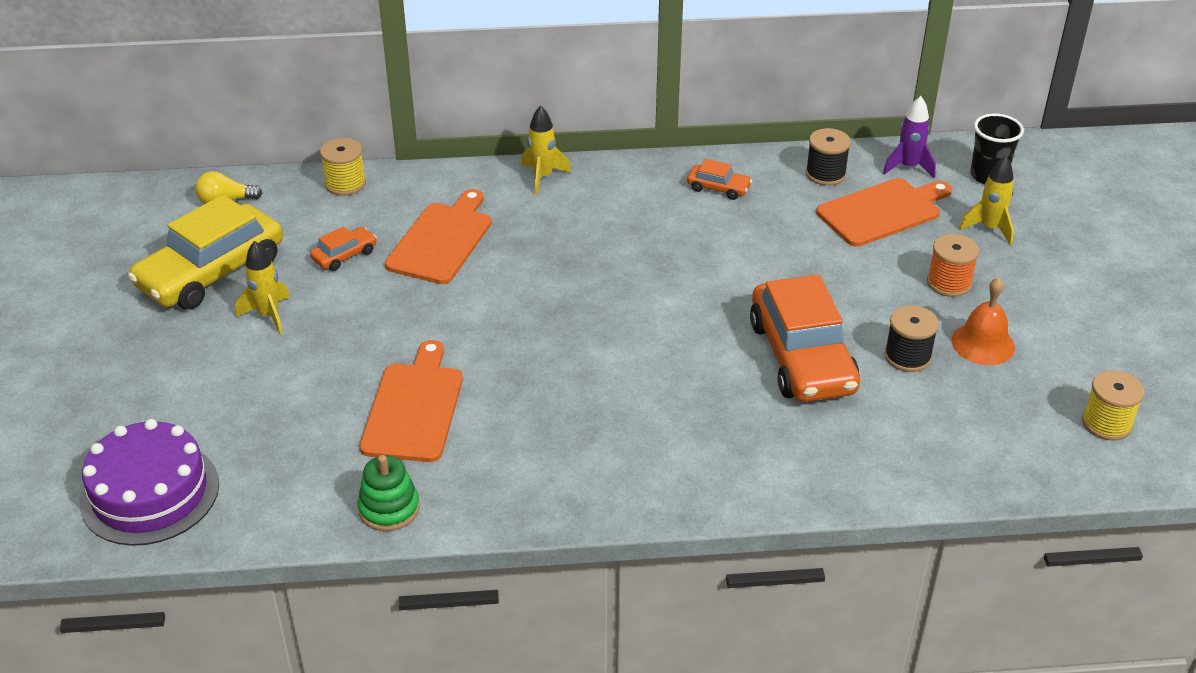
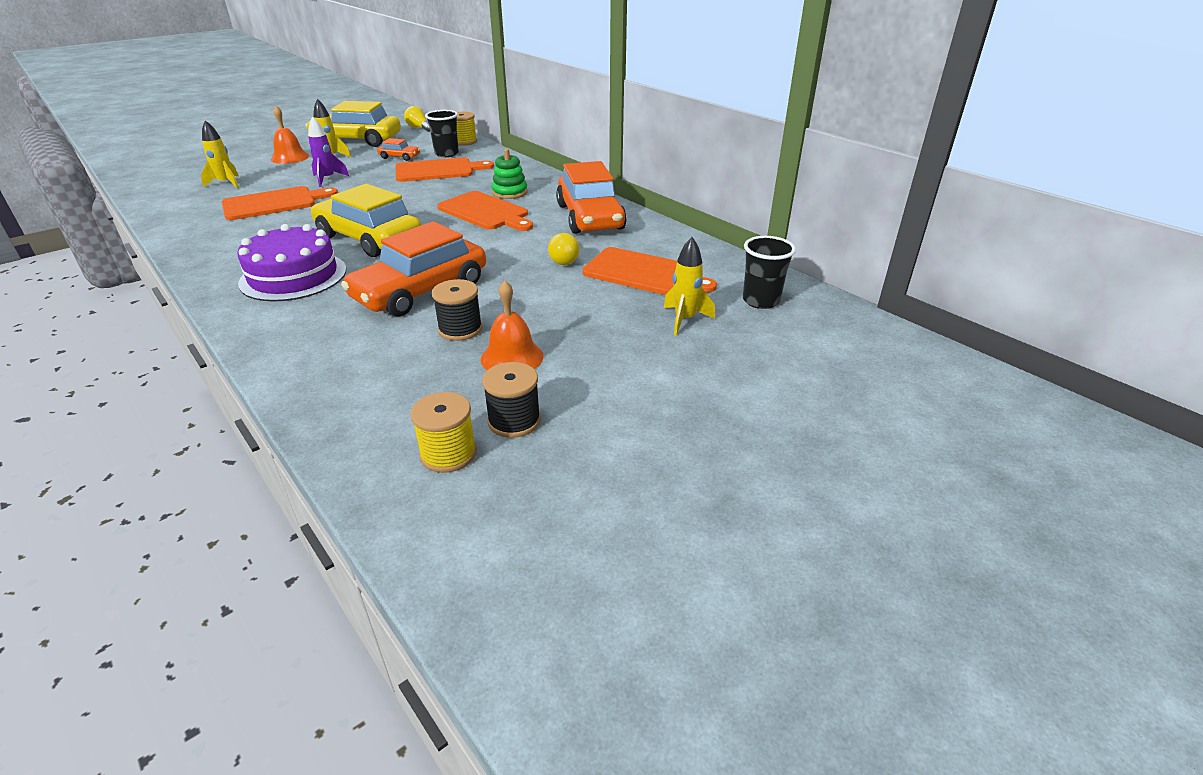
camera: 55 degrees right, 5 degrees down
(150, 493) = (168, 174): purple cake -> purple cake (293, 276)
(217, 354) = (290, 157): none -> orange bell
(381, 213) = (446, 154): none -> black cup
(389, 508) = (177, 221): green stacking toy -> green stacking toy (510, 192)
(542, 177) = (532, 174): yellow rocket -> yellow rocket (226, 183)
(625, 356) = (369, 238): none -> yellow car
(630, 250) = (485, 212): none -> orange cutting board
(718, 188) = (590, 217): orange car -> orange car, size x2.27
(810, 244) = (565, 259): none -> yellow light bulb
(825, 174) = (660, 243): black spool -> black spool (514, 421)
(908, 167) = (718, 268): purple rocket -> purple rocket (328, 179)
(949, 283) = (582, 321): orange spool -> none

